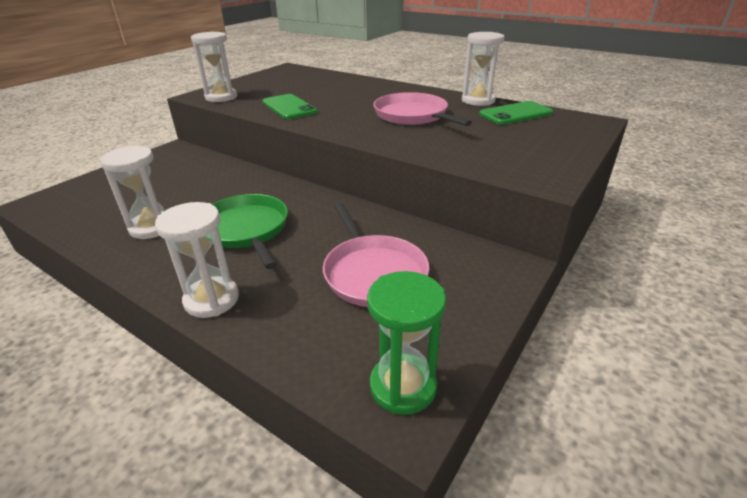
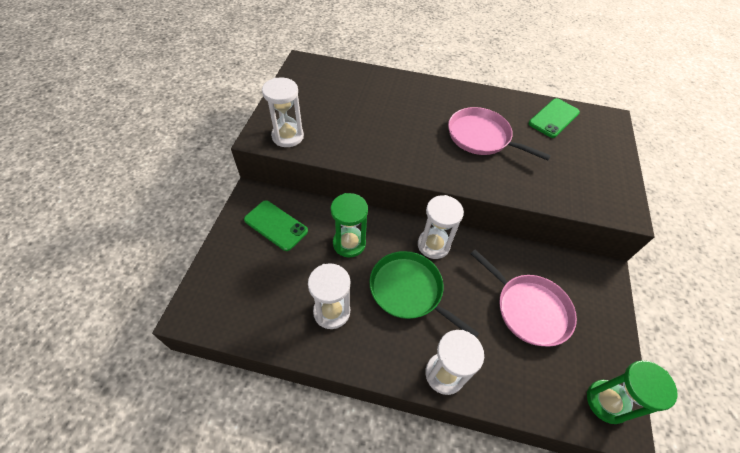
camera: 25 degrees left, 20 degrees up
(224, 188) = (349, 243): none -> green hourglass
(289, 107) = (368, 143): green phone -> green phone (276, 225)
(478, 100) = (514, 101): white hourglass -> white hourglass (433, 245)

